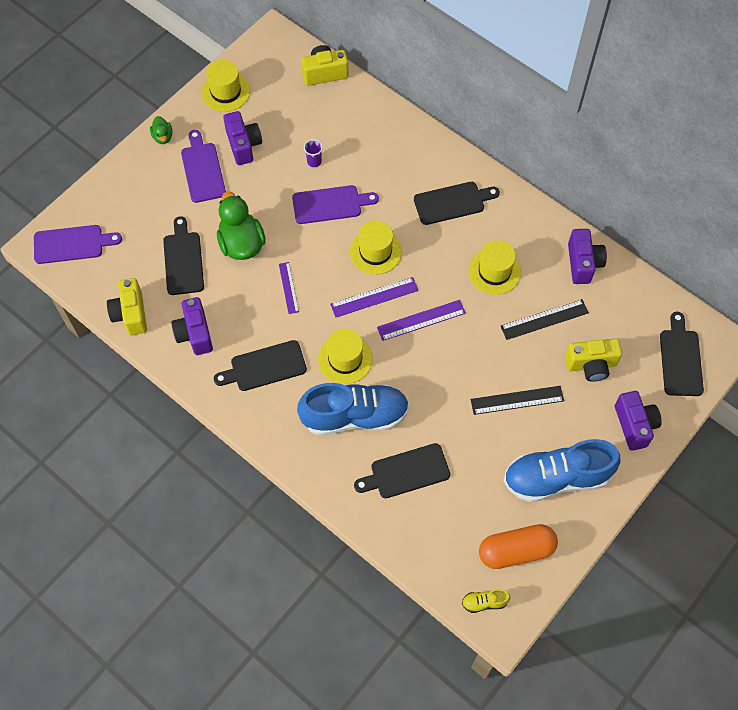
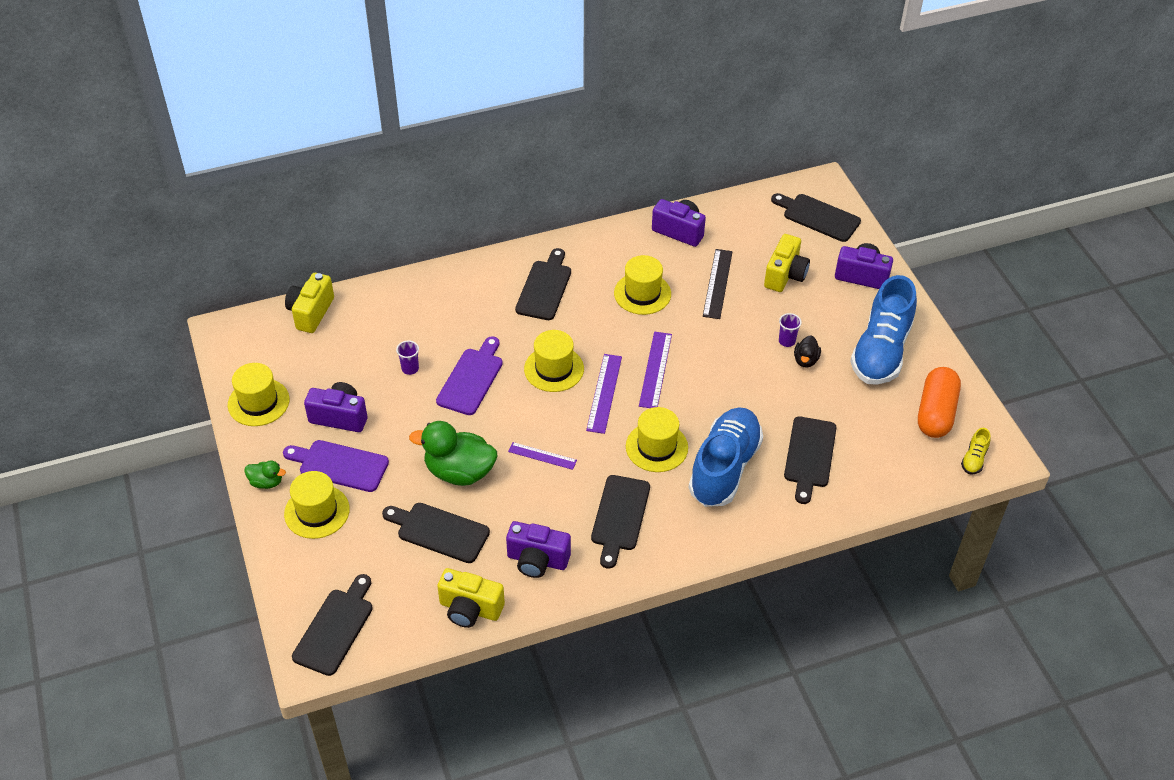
camera: 60 degrees left, 15 degrees down
(72, 244) = (335, 628): purple cutting board -> black cutting board
(156, 179) = (317, 511): none -> yellow hat
(506, 424) = (805, 360): none -> black duck
(517, 400) = (787, 341): black ruler -> purple cup

